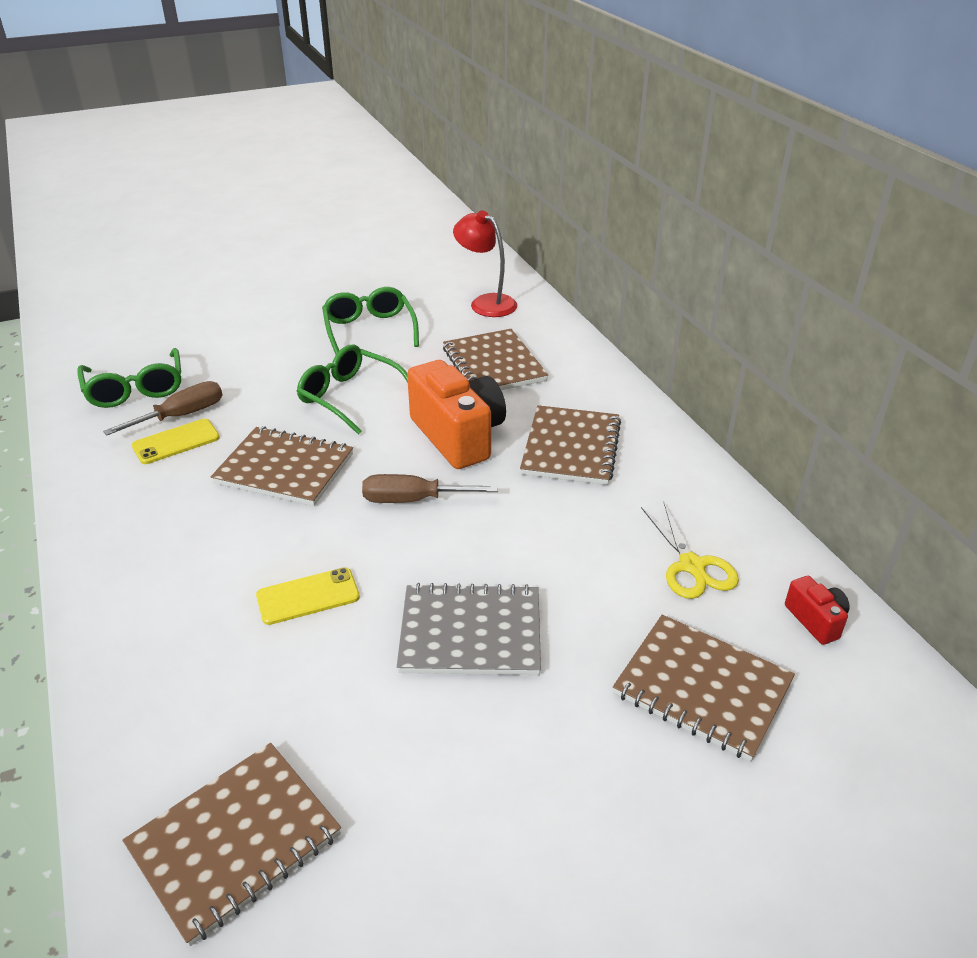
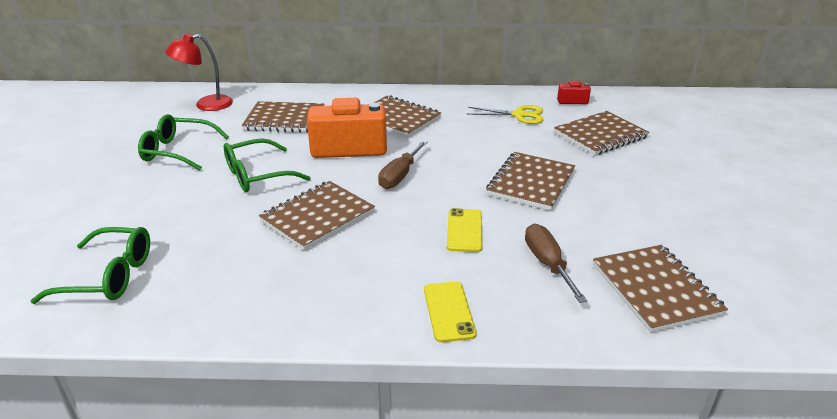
camera: 65 degrees left, 5 degrees down
(176, 442) = (225, 263): yellow phone -> yellow phone (449, 311)
(181, 416) = (188, 255): brown screwdriver -> brown screwdriver (547, 264)
(470, 633) = (531, 183): grey notebook -> brown notebook

